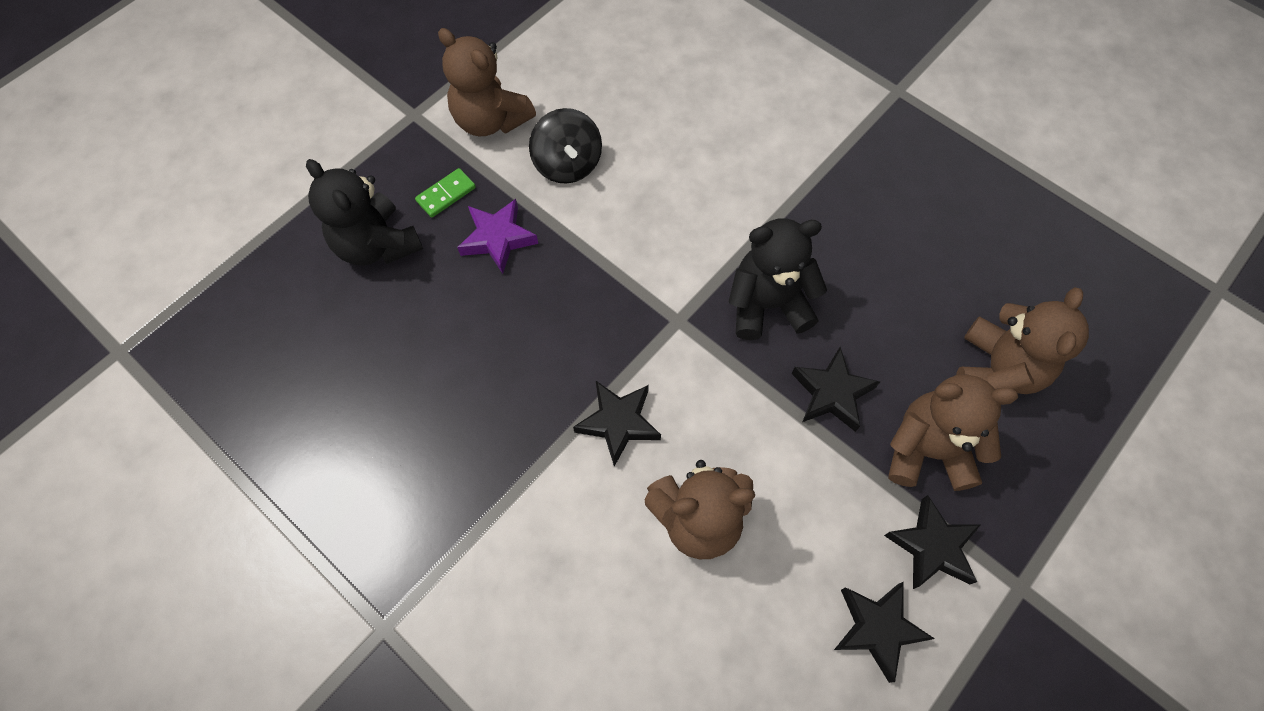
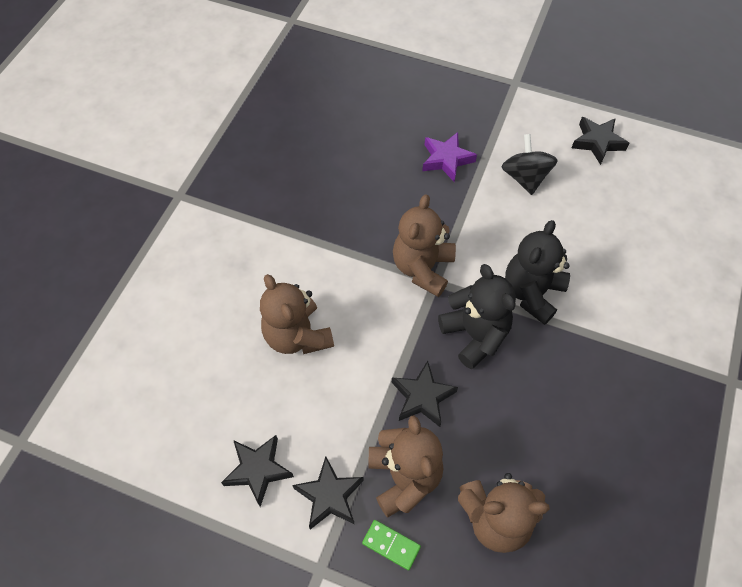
camera: 70 degrees right, 5 degrees down
(377, 245) = (410, 101): black teddy bear -> black teddy bear (532, 293)
(446, 194) = (464, 121): green domino -> green domino (391, 545)
(490, 120) = (535, 123): brown teddy bear -> brown teddy bear (422, 268)
(567, 164) = (525, 177): black spinning top -> black spinning top turned 120 degrees clockwise
(618, 422) = (345, 269): black star -> black star (597, 142)

